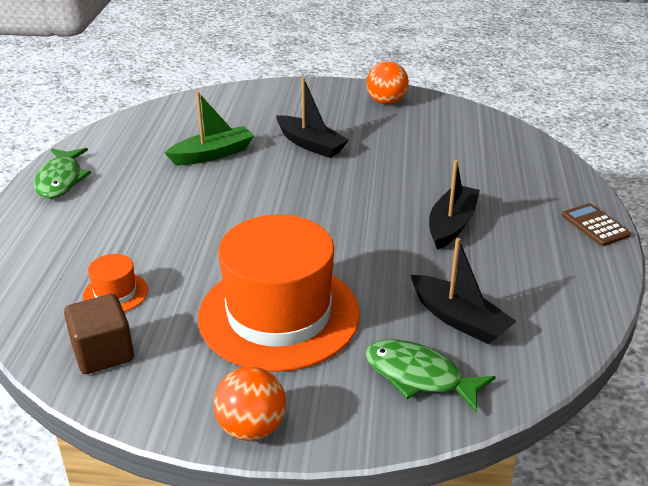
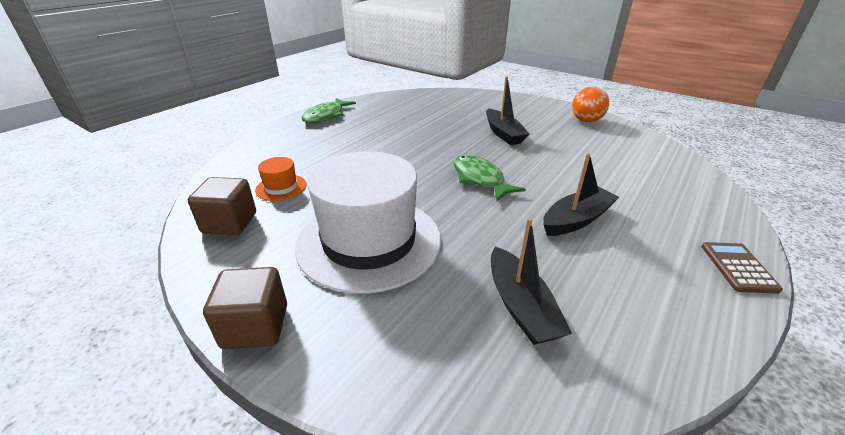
camera: 30 degrees right, 0 degrees up
(213, 154) = (429, 124): green boat -> none
(251, 428) = (255, 326): orange ball -> brown cube
(279, 315) = (369, 241): orange hat -> white hat
(419, 376) = (436, 347): green fish -> green fish (480, 179)

